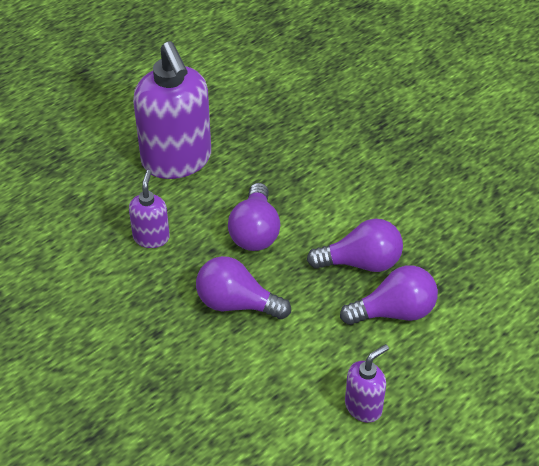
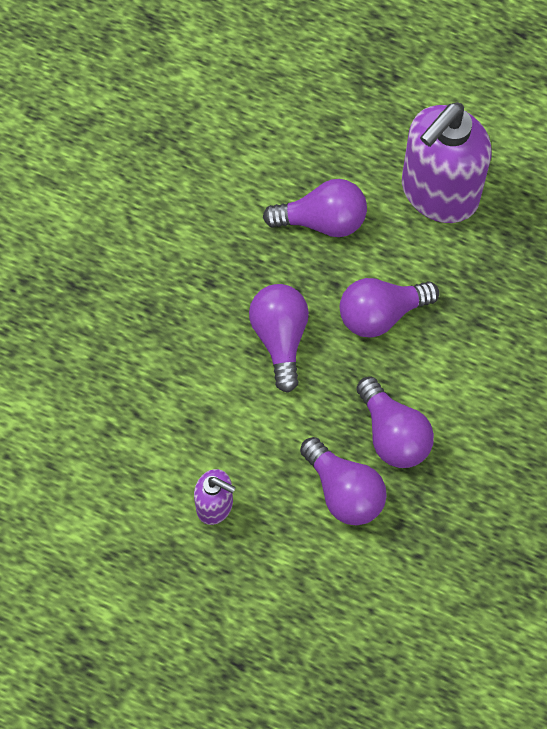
camera: 65 degrees right, 20 degrees up
(151, 237) = (322, 220): purple soap dispenser -> purple light bulb

